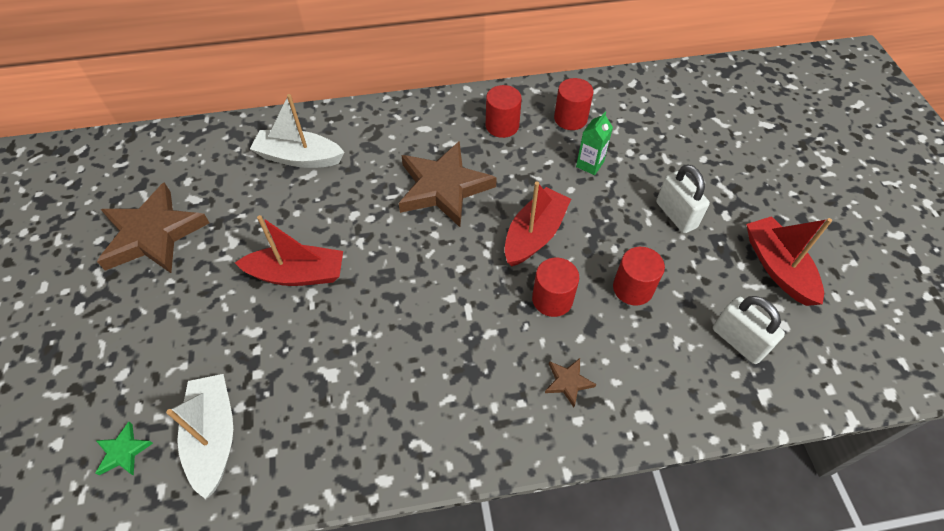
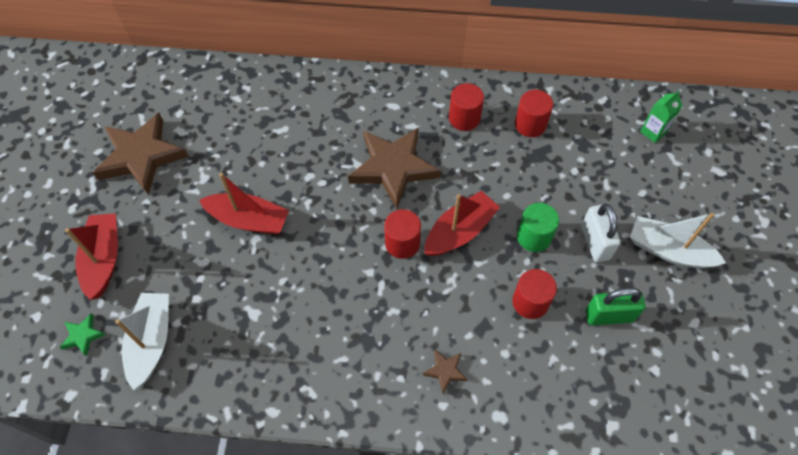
camera: 15 degrees right, 5 degrees up
(299, 157) = (276, 111): white boat -> white boat (668, 250)
(552, 299) = (456, 294): red cylinder -> red cylinder (402, 243)
(589, 164) = (532, 175): green carton -> green carton (653, 132)
(612, 223) = (534, 237): none -> green cylinder
(717, 283) = (609, 316): none -> green padlock
(738, 341) = (607, 373): white padlock -> none
(778, 267) = (671, 315): red boat -> red boat (104, 259)

